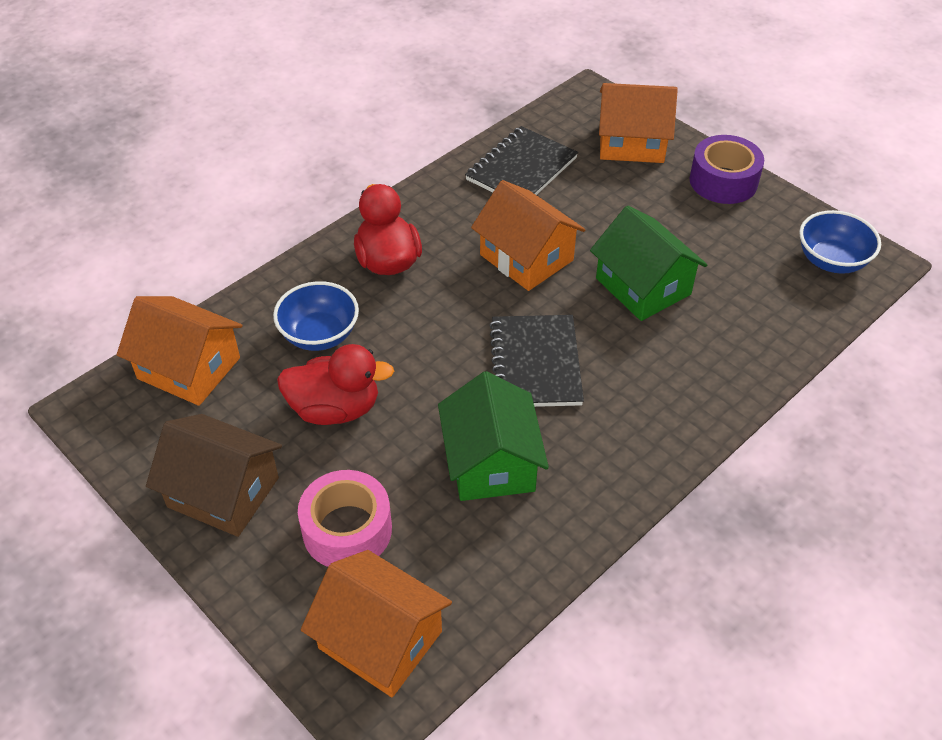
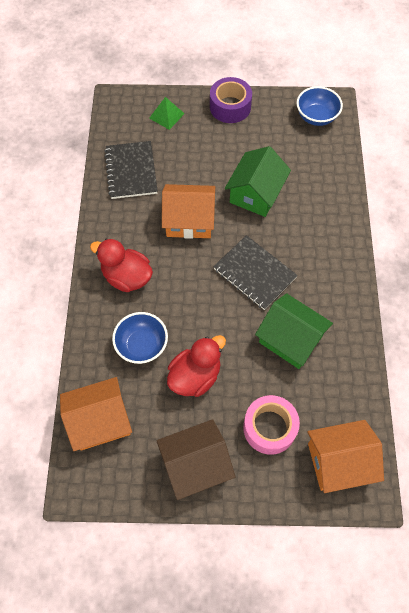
camera: 45 degrees left, 15 degrees up
(631, 143) = (166, 115): orange house -> green pyramid
(643, 286) = (256, 194): green house -> green house turned 75 degrees counterclockwise

